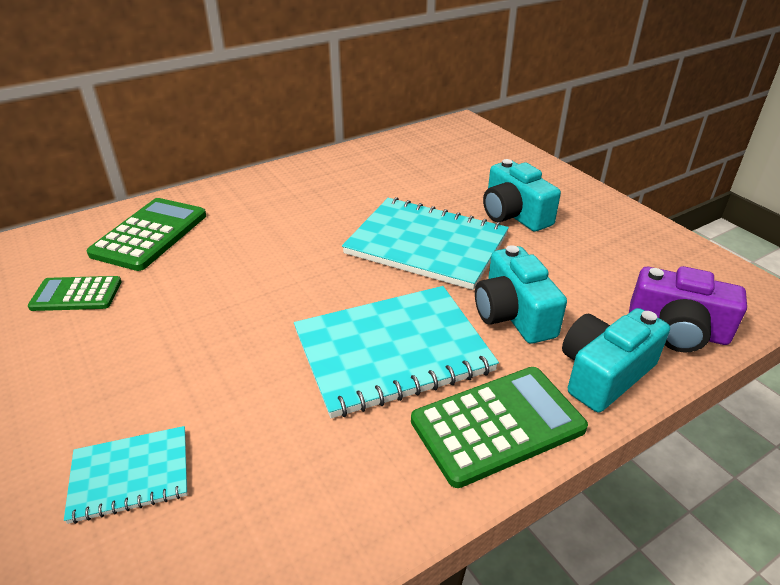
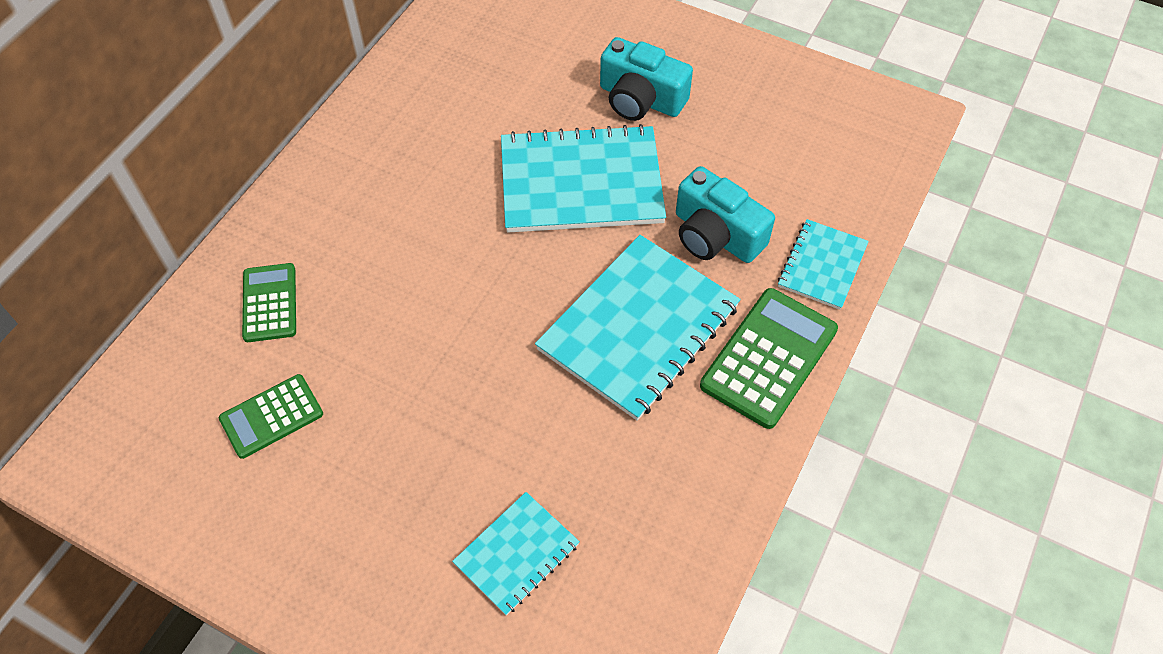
camera: 30 degrees left, 20 degrees up
(150, 234) = (270, 303): green calculator -> green calculator, size x0.63
(604, 373) = (822, 265): turquoise camera -> turquoise notebook
(677, 330) = (857, 189): purple camera -> none

